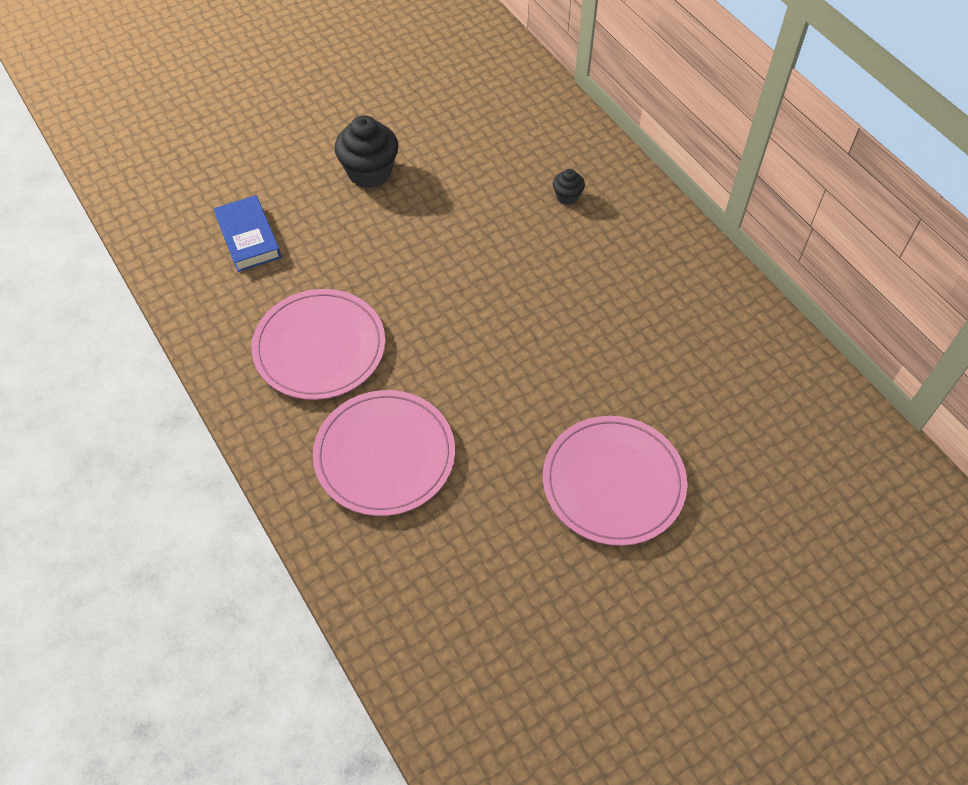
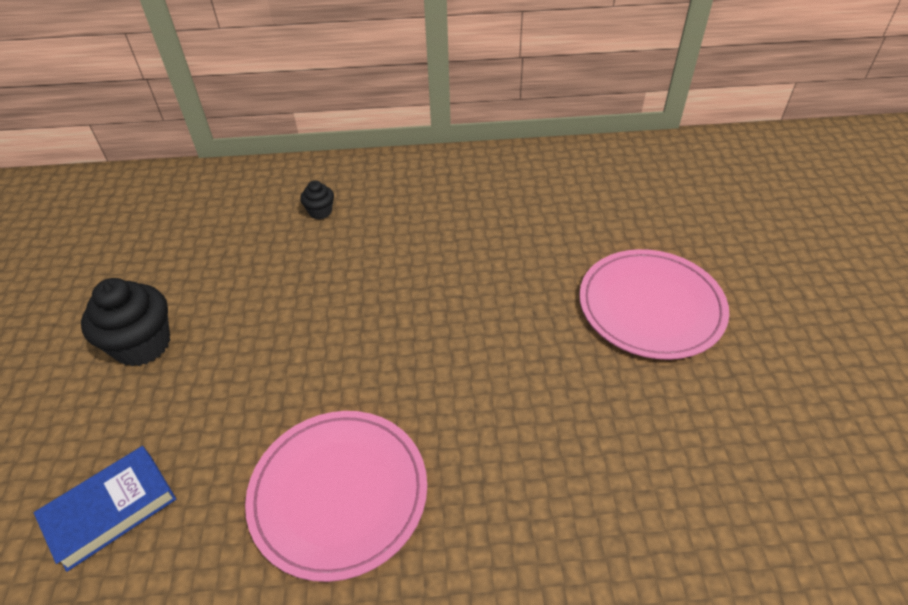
camera: 60 degrees left, 10 degrees down
(248, 238) = (111, 510): blue book -> blue book turned 45 degrees counterclockwise
(384, 455) = (529, 485): pink plate -> none

